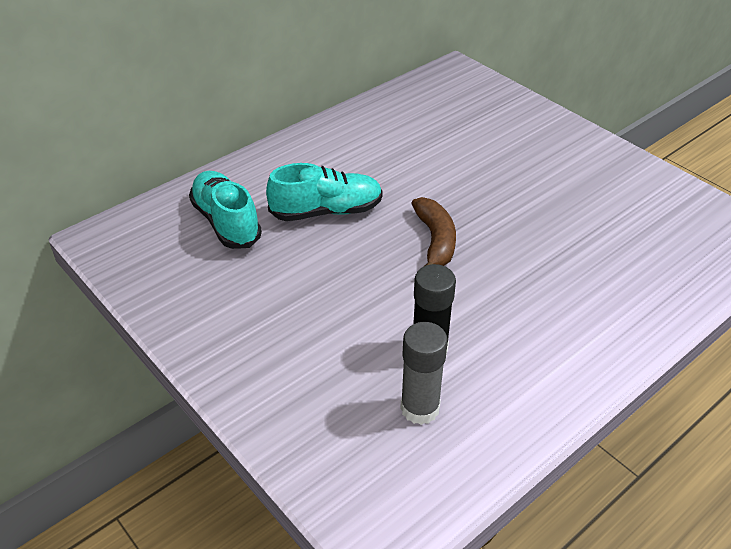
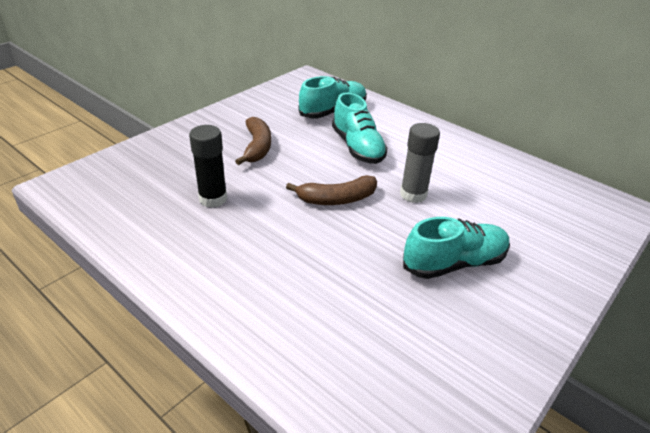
camera: 80 degrees right, 5 degrees down
(309, 303) = (257, 147): none -> brown banana
(420, 408) = (157, 196): grey glue stick -> grey glue stick (413, 194)
(537, 178) = (454, 263): none -> turquoise shoe

